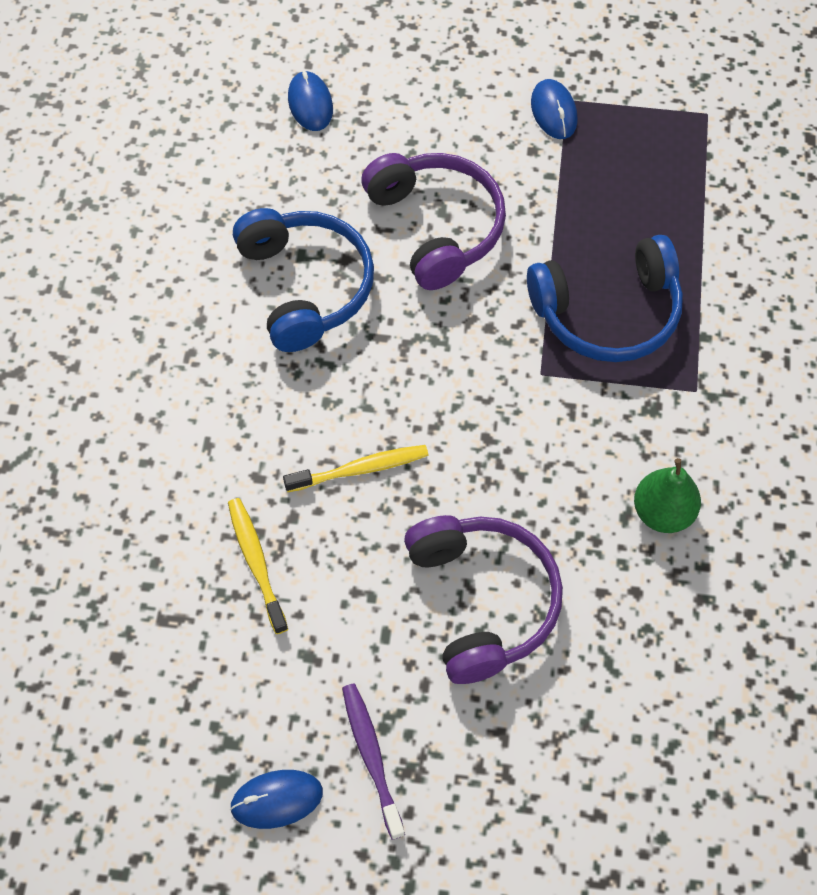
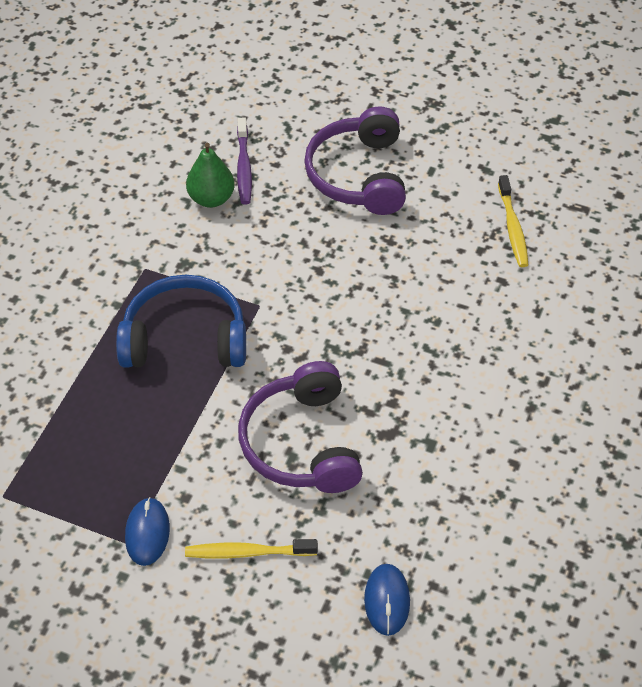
camera: 165 degrees left, 10 degrees down
(277, 799) = (521, 106): blue mouse -> none
(306, 286) = (433, 416): blue headphones -> none
(360, 469) = (422, 269): yellow toothbrush -> yellow toothbrush (248, 552)
(371, 757) = (457, 113): purple toothbrush -> purple toothbrush (244, 167)

